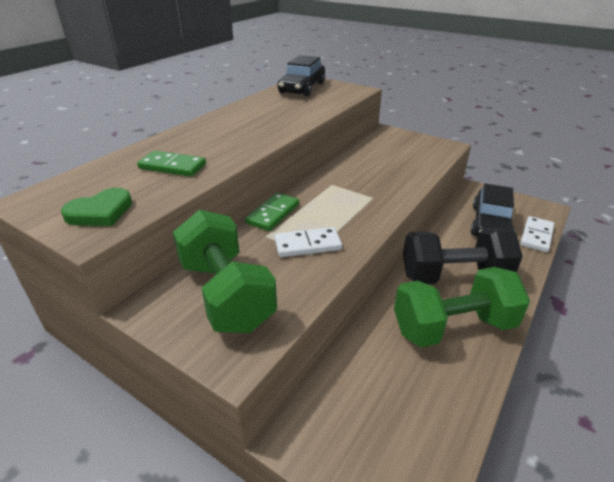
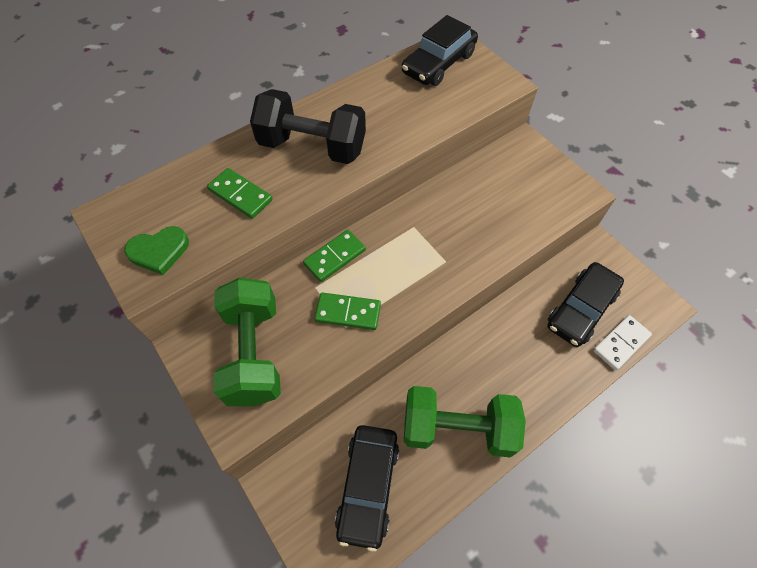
camera: 20 degrees right, 25 degrees up
(307, 245) = (348, 313): white domino -> green domino
(399, 403) = (368, 486): none -> black car
(454, 276) = (495, 369): black dumbbell -> black dumbbell (312, 146)

